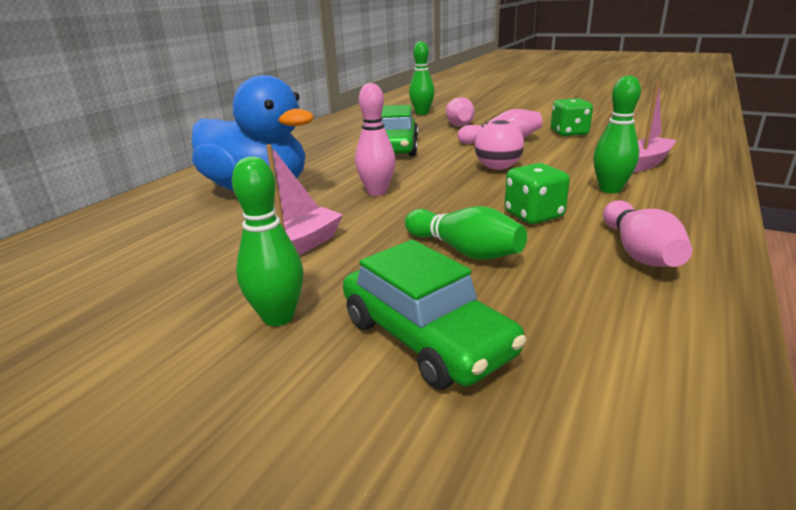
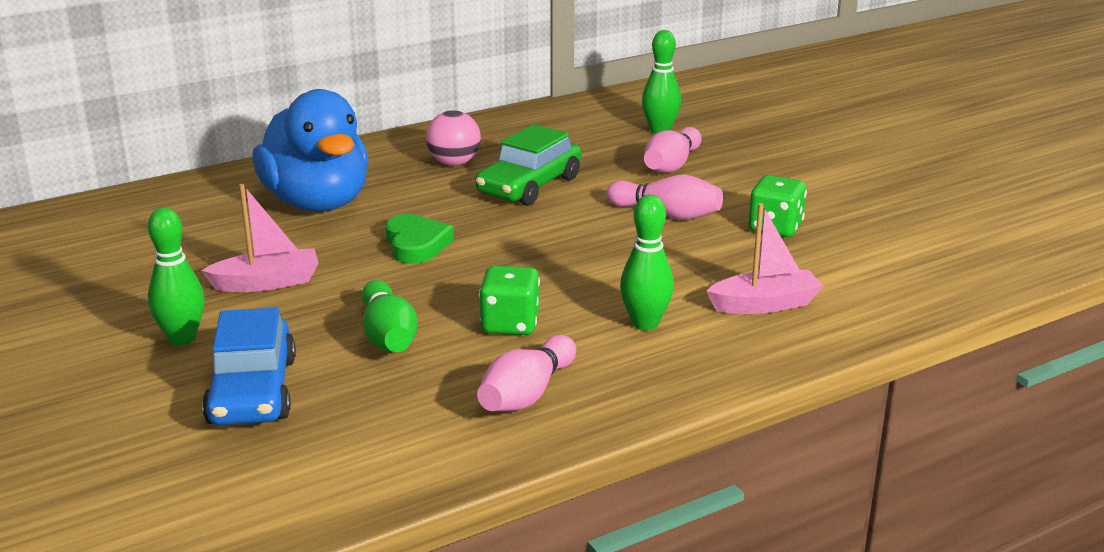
camera: 30 degrees right, 0 degrees up
(377, 192) = (416, 244): pink bowling pin -> green heart
(426, 337) = (253, 391): green car -> blue car
(497, 168) = (585, 254): pink ball -> pink ball (454, 163)

